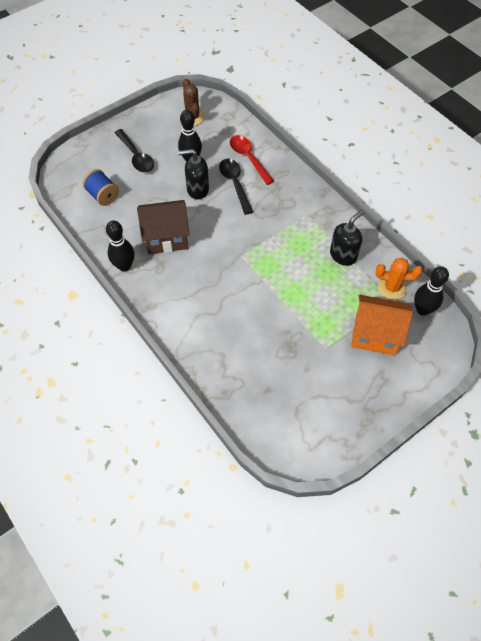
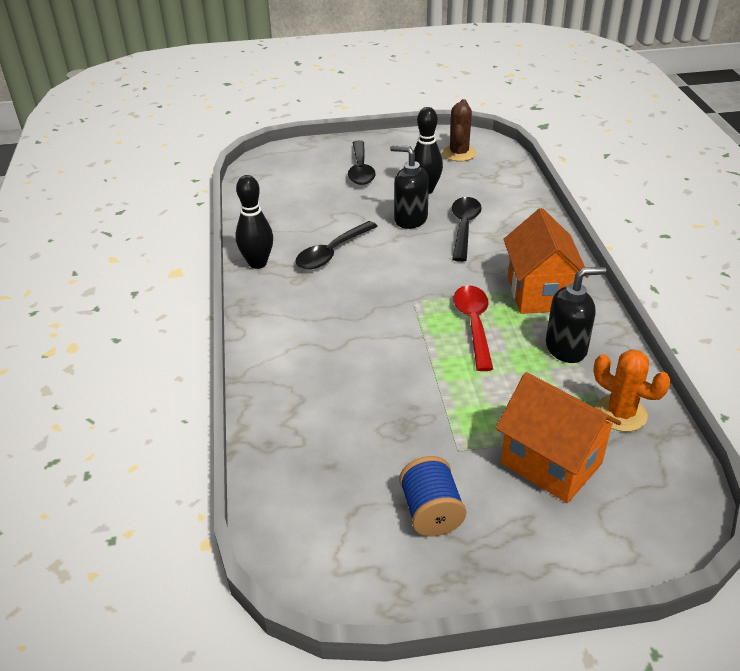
camera: 30 degrees right, 20 degrees down
(103, 195) = (291, 193): blue spool -> blue spool (431, 512)
(166, 238) = (332, 253): brown house -> black spoon
(248, 158) = (502, 208): red spoon -> red spoon (474, 324)
(308, 220) = (539, 293): none -> orange house
(422, 310) = (657, 461): black bowling pin -> none

